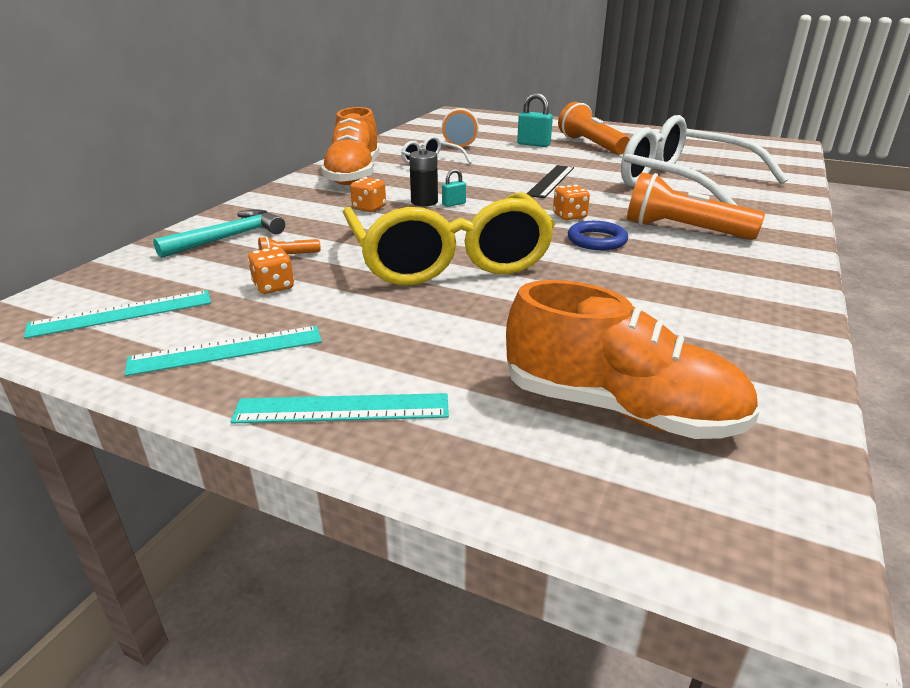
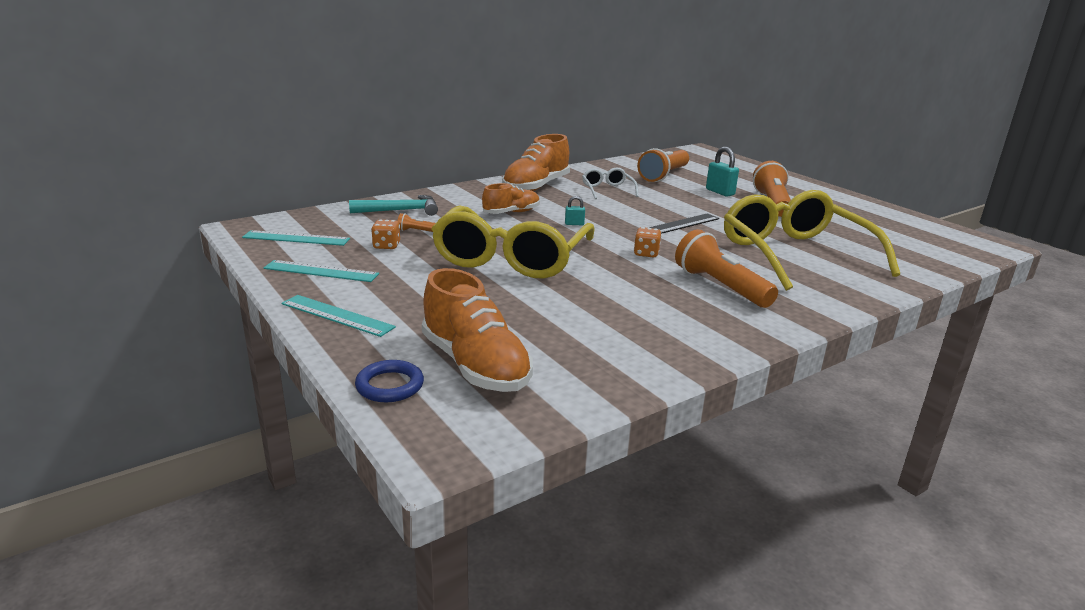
camera: 30 degrees right, 5 degrees down
(369, 208) = (511, 212): orange dice -> orange shoe
(424, 202) = (555, 217): black battery -> none
(597, 240) = (636, 275): blue ring -> blue ring (390, 385)
(684, 184) = (795, 254): white glasses -> yellow glasses

